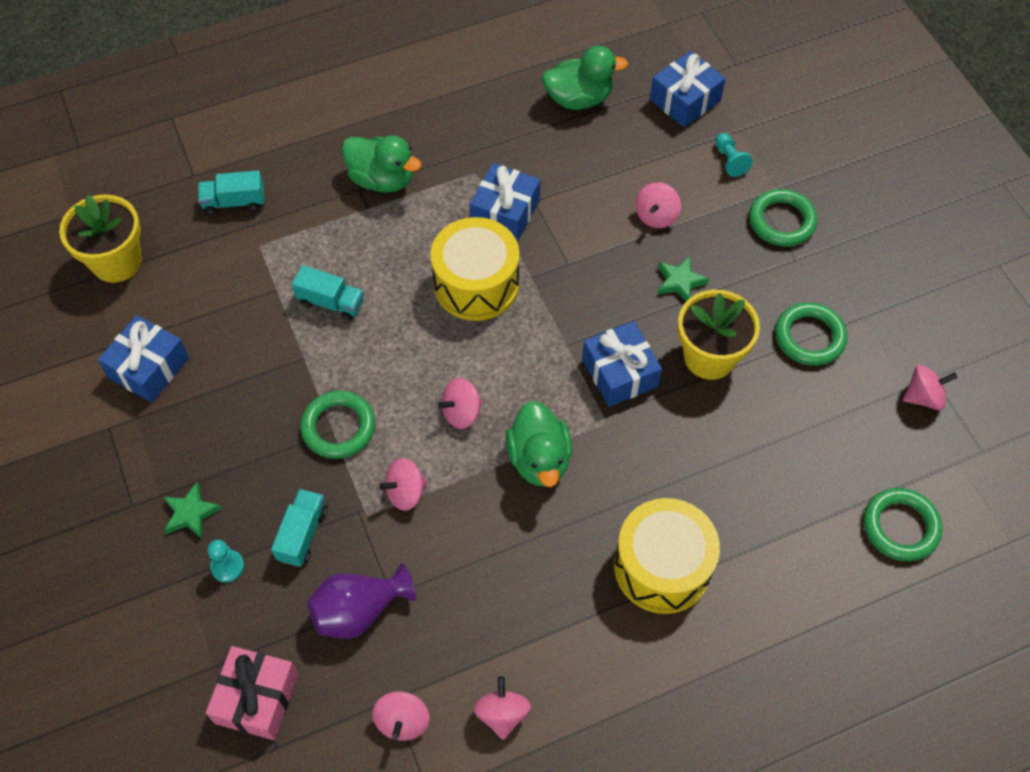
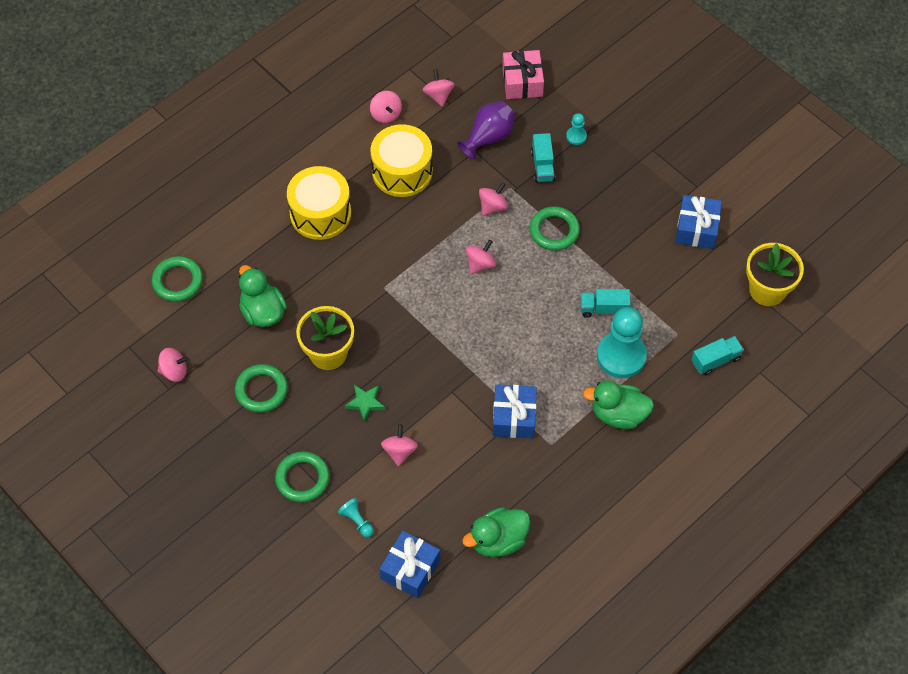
camera: 160 degrees right, 0 degrees up
(191, 513) = (615, 156): green star -> none
(342, 241) = (621, 356): none -> turquoise pawn
(476, 284) = (510, 354): yellow drum -> yellow drum (402, 171)
(539, 459) = (418, 251): green duck -> green duck (263, 312)
(620, 373) = (386, 323): blue gift -> none
(923, 397) = (174, 371): pink spinning top -> pink spinning top turned 150 degrees counterclockwise

